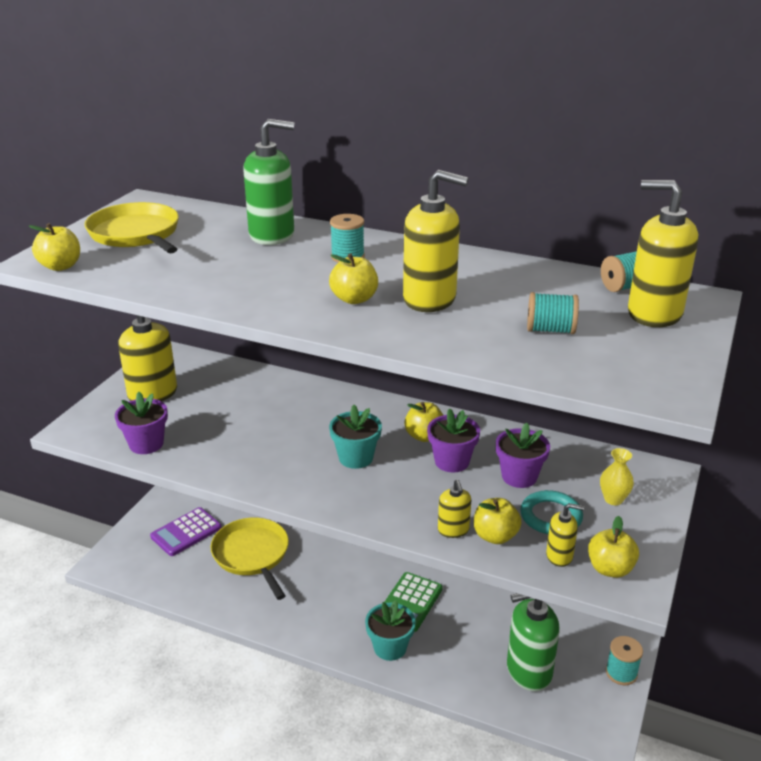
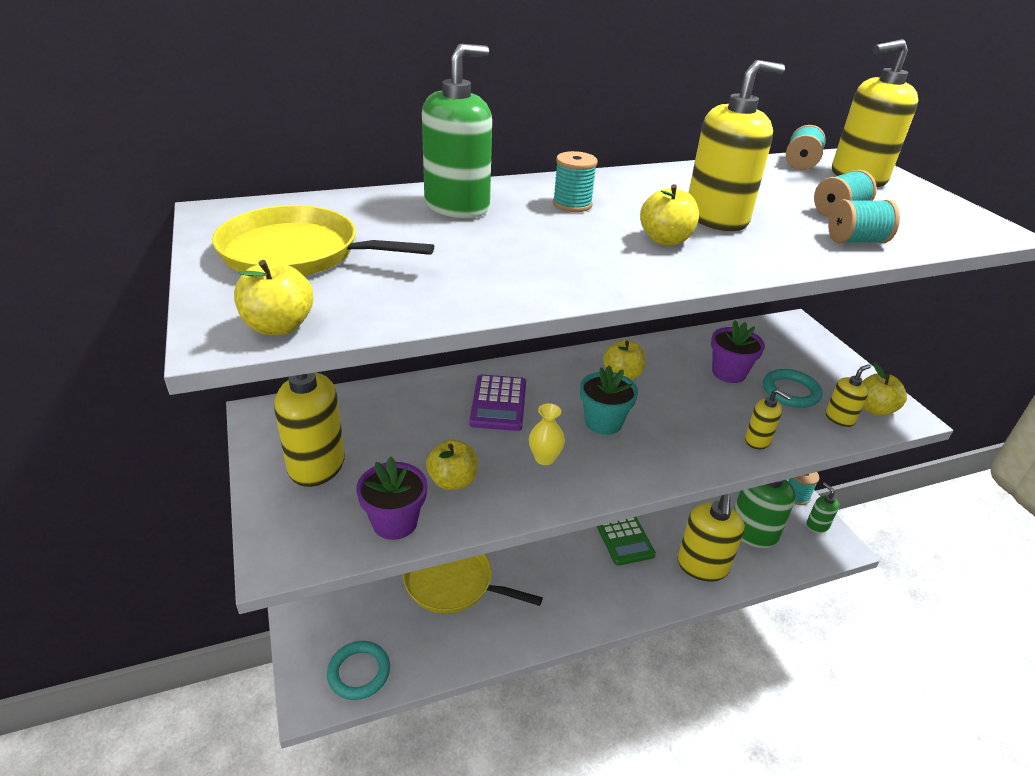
camera: 45 degrees left, 5 degrees up
(139, 568) = (359, 672): none -> turquoise ring
(186, 532) = (362, 603): purple calculator -> purple calculator (498, 403)
(390, 647) = (655, 583): turquoise flower pot -> none
(446, 663) = (702, 566): none -> yellow soap dispenser
(452, 461) = (672, 386): purple flower pot -> none
(495, 536) = (786, 428): yellow apple -> yellow apple (452, 481)
(503, 352) = (855, 241): none -> turquoise spool
(605, 707) = (817, 525): none -> green soap dispenser
(613, 499) = (800, 358): yellow vase -> yellow vase (544, 458)

